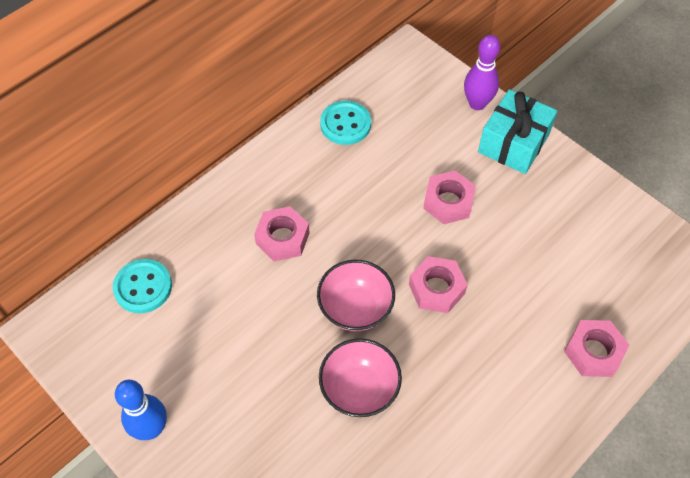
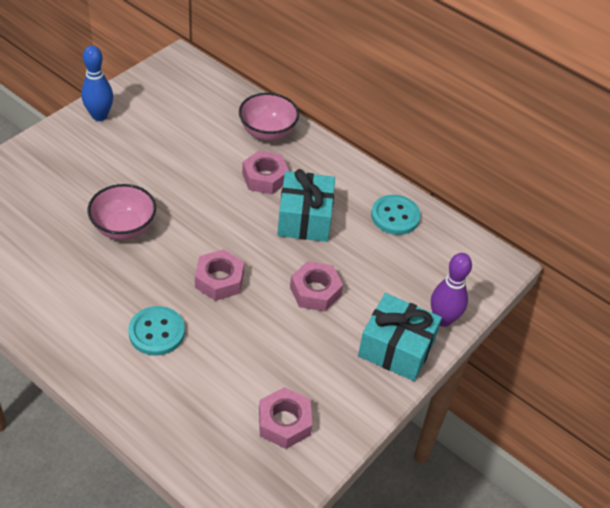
camera: 80 degrees right, 10 degrees down
(143, 287) = (215, 102): turquoise button -> turquoise button (156, 332)
(347, 204) = (304, 219): none -> turquoise gift
(355, 308) = (198, 225): pink bowl -> pink bowl (267, 132)
(593, 352) = (154, 398): pink nut -> pink nut (284, 422)

